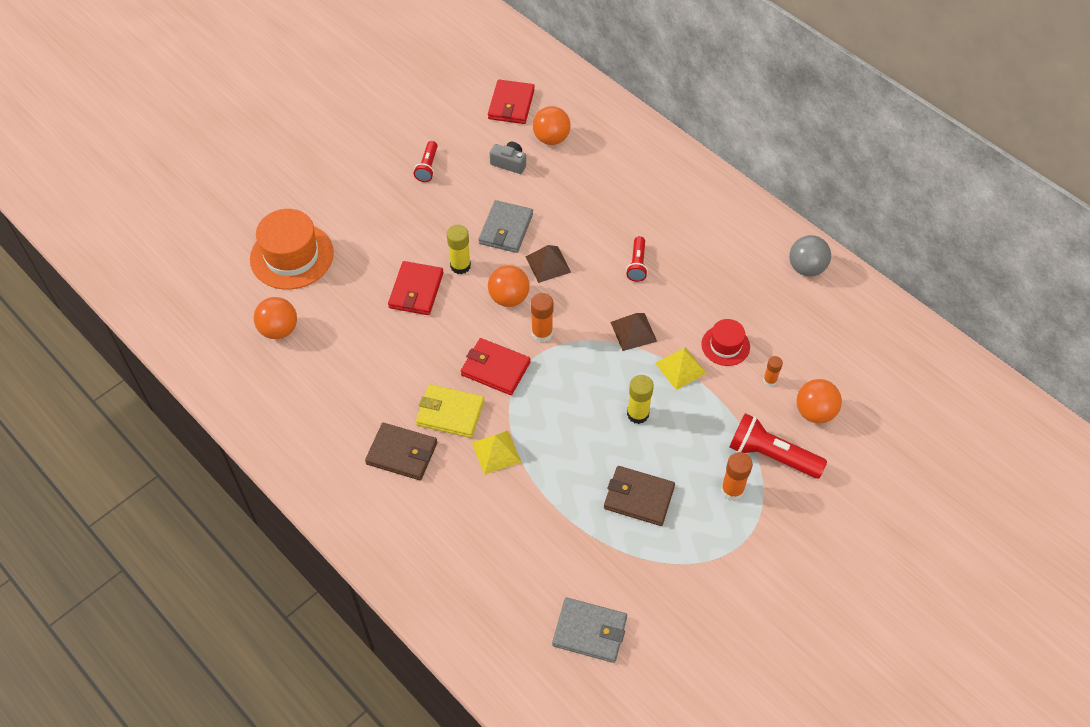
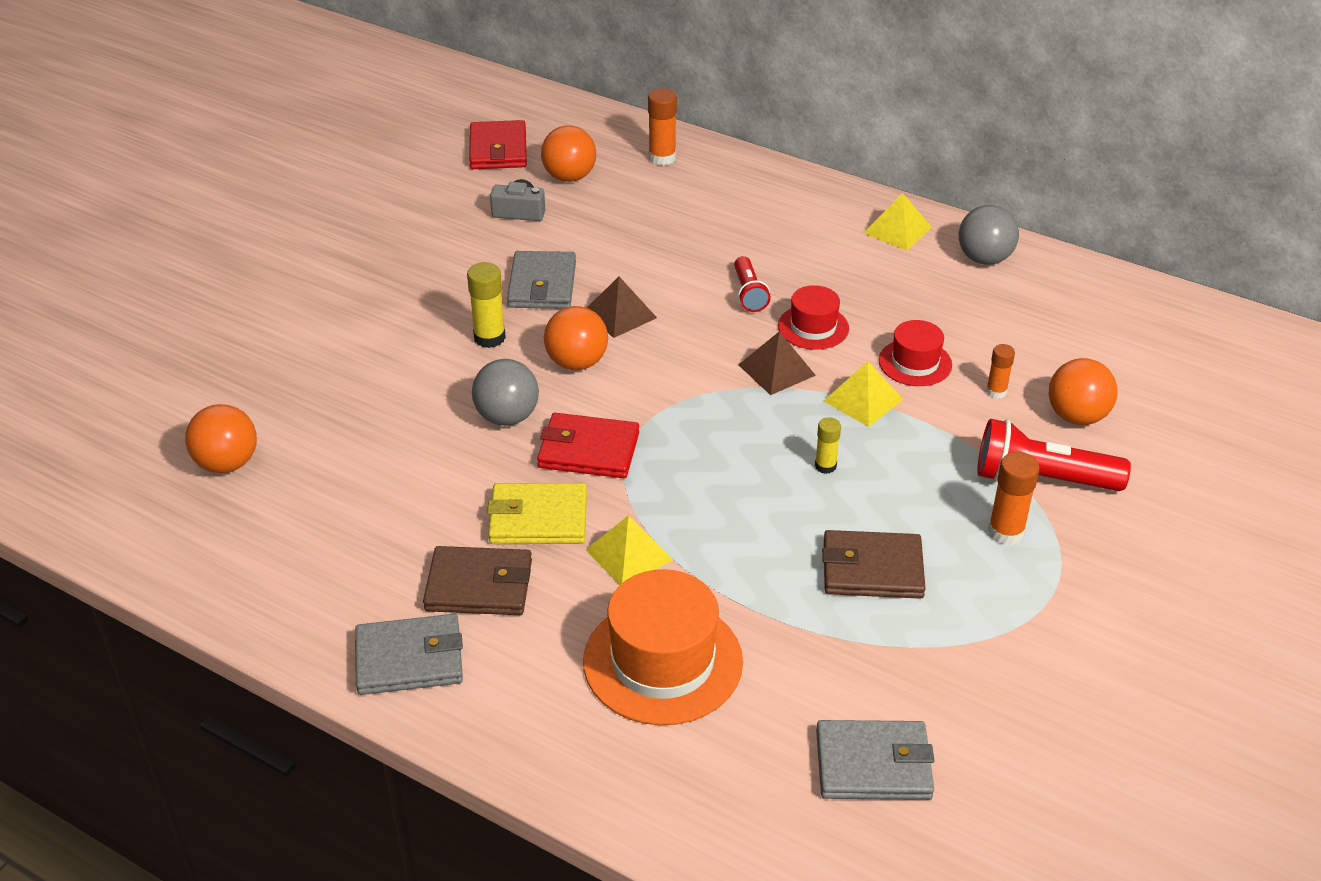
camera: 15 degrees left, 15 degrees down
(292, 256) = (222, 369): orange hat -> orange hat (663, 661)
(349, 495) = (409, 659): none -> grey wallet
(416, 290) = (432, 378): red wallet -> none
(427, 167) = (400, 234): red flashlight -> none
(453, 331) = (507, 417): none -> grey ball
(542, 333) = (642, 395): orange glue stick -> orange glue stick (662, 158)
(638, 414) = (825, 466): yellow glue stick -> yellow glue stick, size x0.63
(669, 302) = (813, 327): none -> red hat
(756, 230) = (897, 230): none -> yellow pyramid

